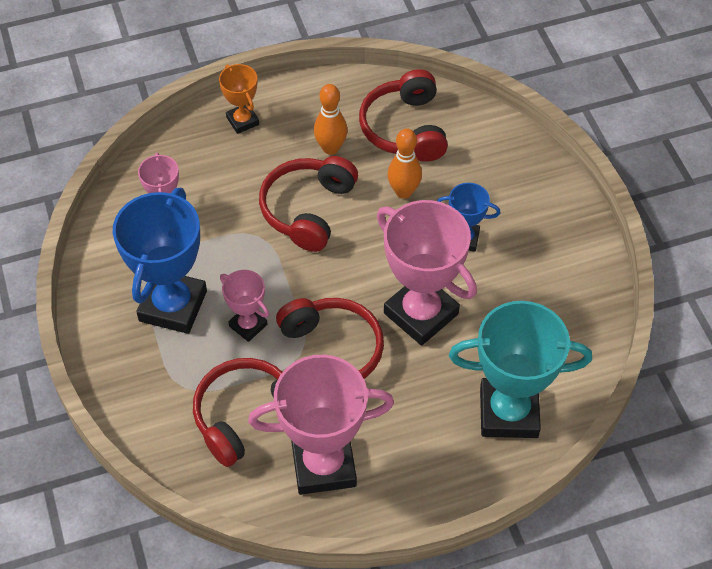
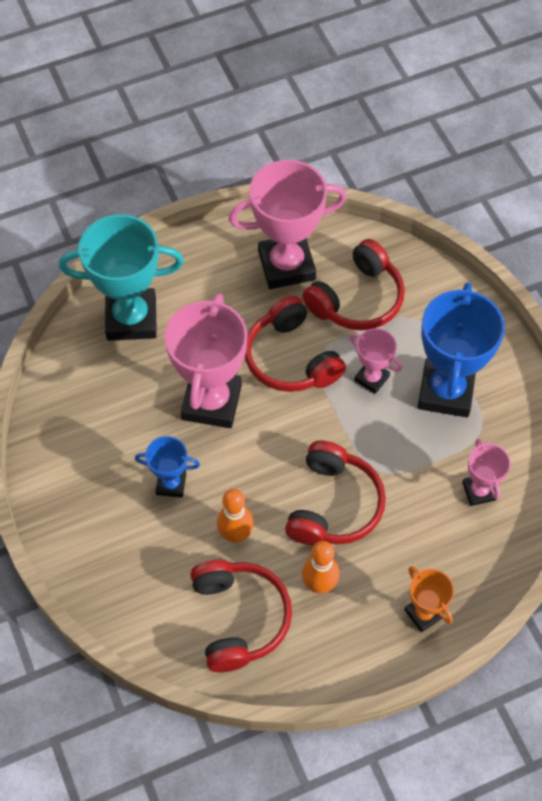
camera: 175 degrees right, 5 degrees up
(421, 313) = (211, 402): pink trophy -> pink trophy turned 60 degrees clockwise

